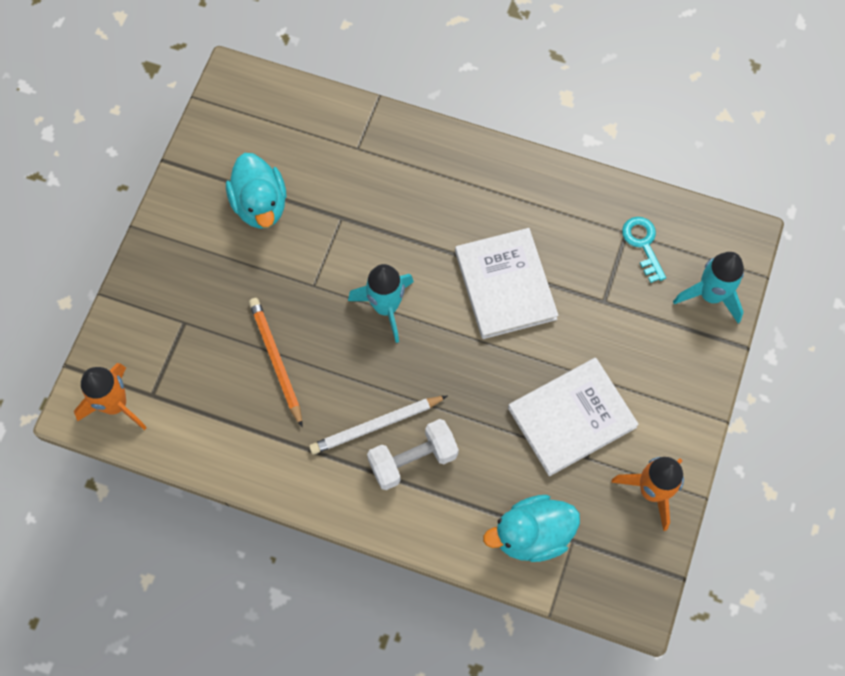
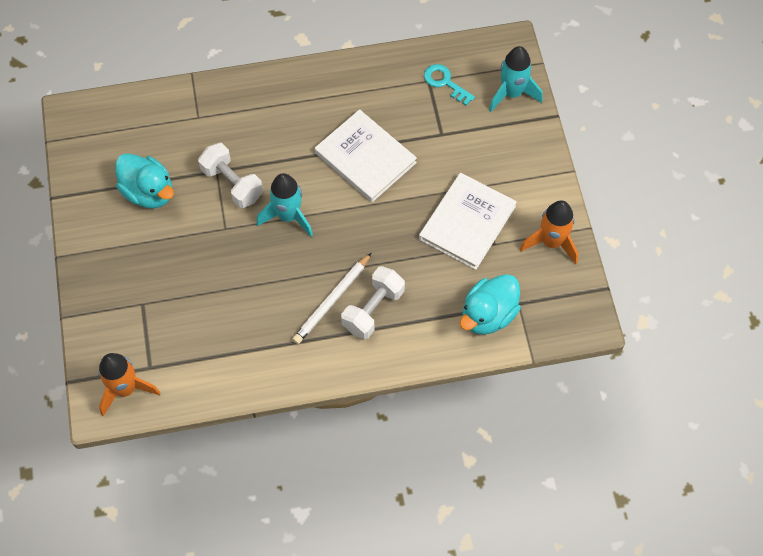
camera: 30 degrees left, 5 degrees down
(276, 360) = (229, 294): orange pencil -> none
(349, 240) = (232, 184): none -> white dumbbell

